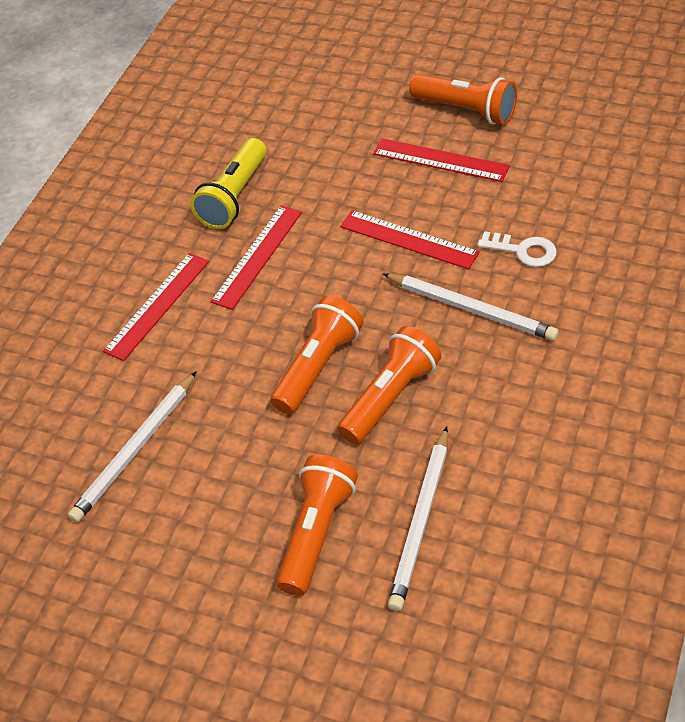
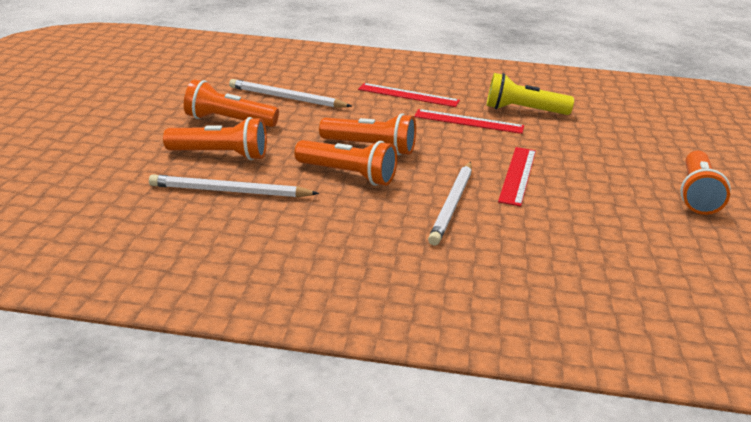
camera: 70 degrees right, 20 degrees down
(206, 525) = (228, 121): none -> orange flashlight
(440, 160) = (621, 185): red ruler -> none
(523, 251) = (534, 227): white key -> none

